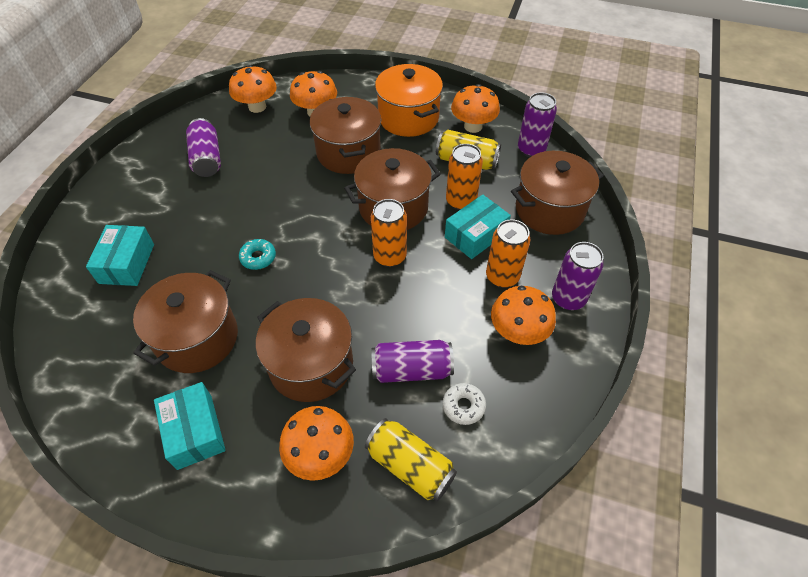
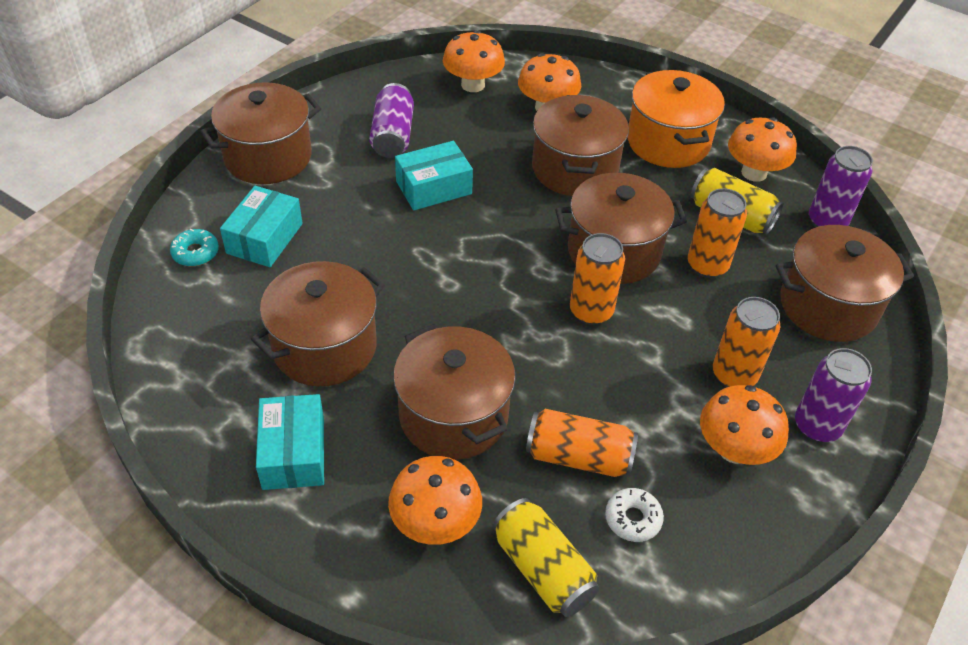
camera: 15 degrees right, 5 degrees down
(113, 198) = (268, 157): none -> brown pot
(258, 258) = (423, 271): turquoise donut -> turquoise donut (195, 253)
(411, 370) = (578, 456): purple can -> orange can
(475, 235) = (714, 313): turquoise box -> turquoise box (433, 187)

